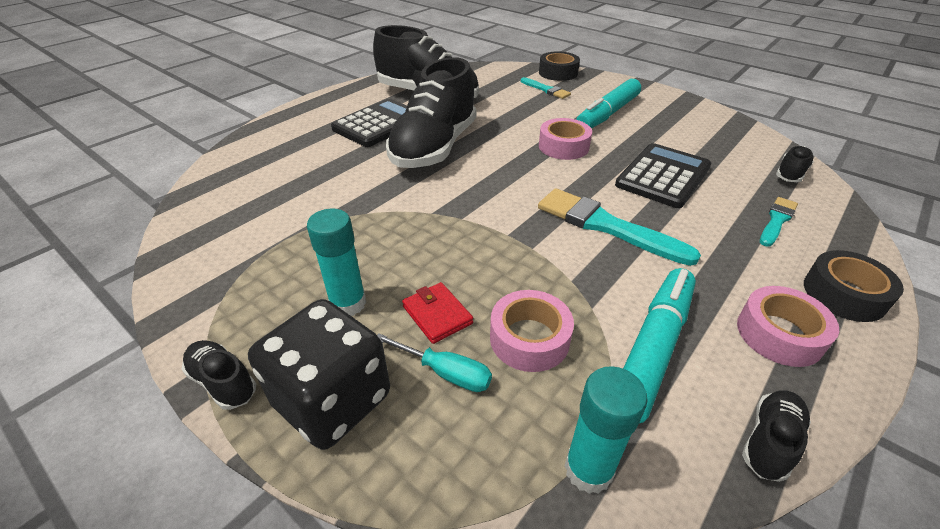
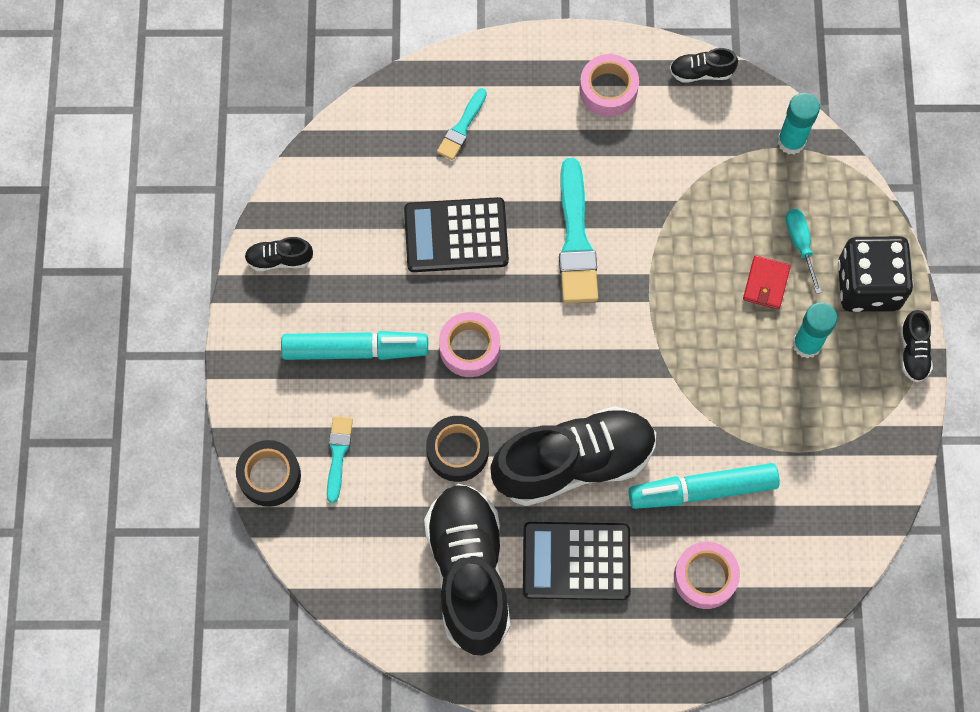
camera: 130 degrees left, 30 degrees up
(529, 339) = (736, 219): pink tape -> pink tape (705, 577)
(653, 348) = (683, 150): turquoise marker -> turquoise marker (702, 490)
(777, 220) = (462, 127): turquoise brush -> turquoise brush turned 60 degrees counterclockwise
(790, 174) = (363, 139): black shoe -> black shoe (279, 259)
(844, 294) = (531, 65): black tape -> black tape (457, 451)

